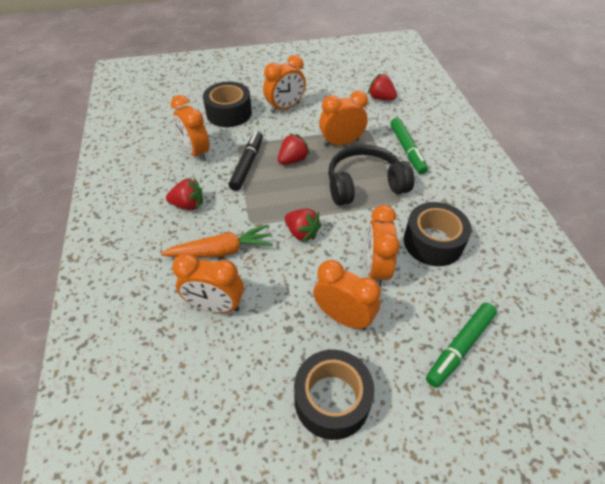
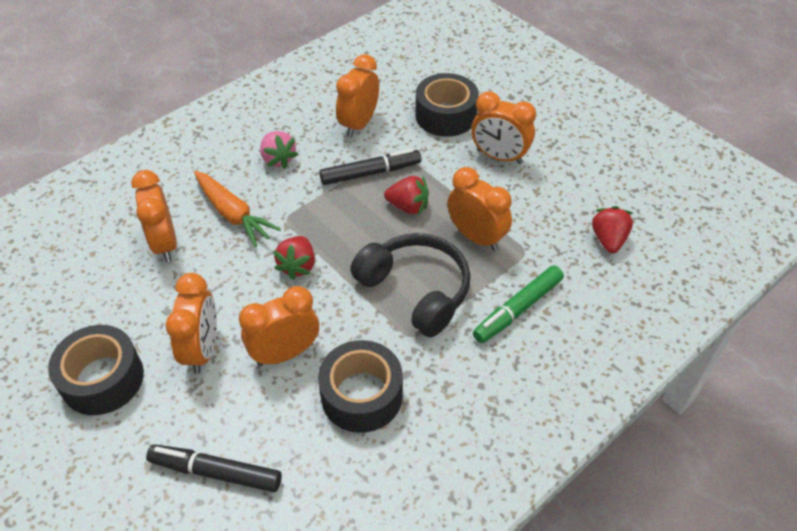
camera: 60 degrees right, 0 degrees up
(188, 205) = (278, 159): red strawberry -> pink strawberry
(460, 347) = (216, 472): green marker -> black marker

